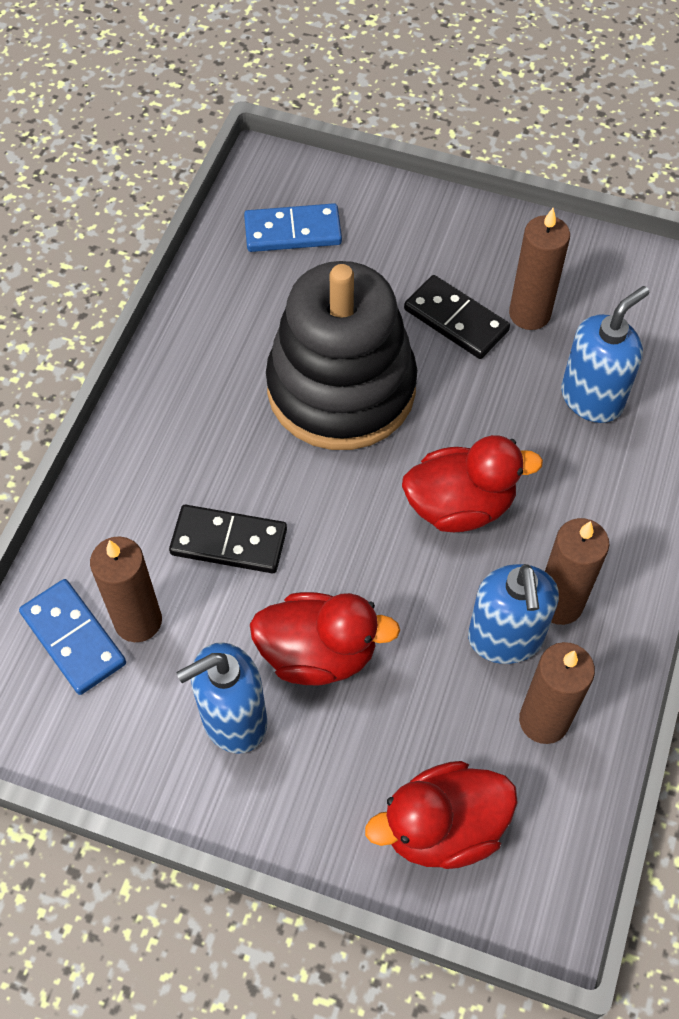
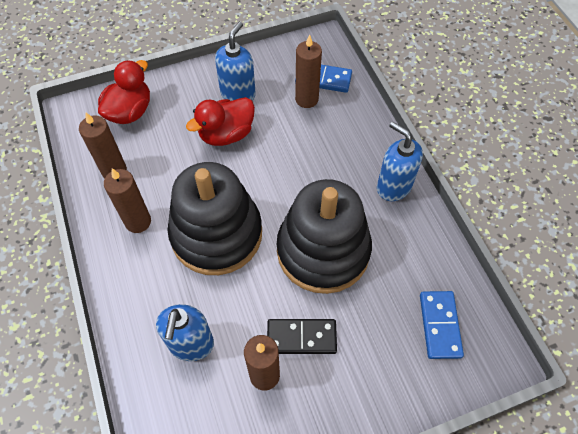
camera: 140 degrees right, 0 degrees up
(229, 542) = (303, 148): black domino -> none
(293, 231) = (440, 325): blue domino -> blue domino turned 45 degrees counterclockwise
(460, 505) = (216, 234): red duck -> black stacking toy
(505, 638) = (152, 191): blue soap dispenser -> blue soap dispenser (393, 186)

